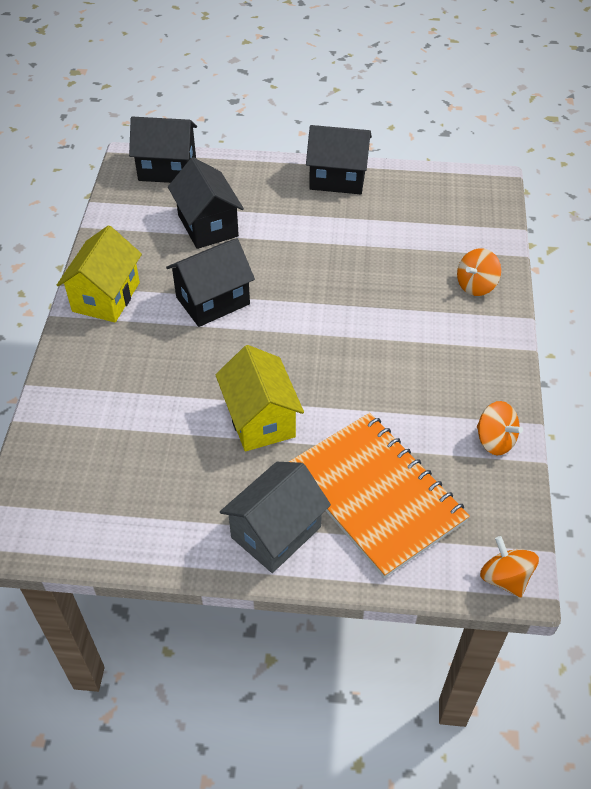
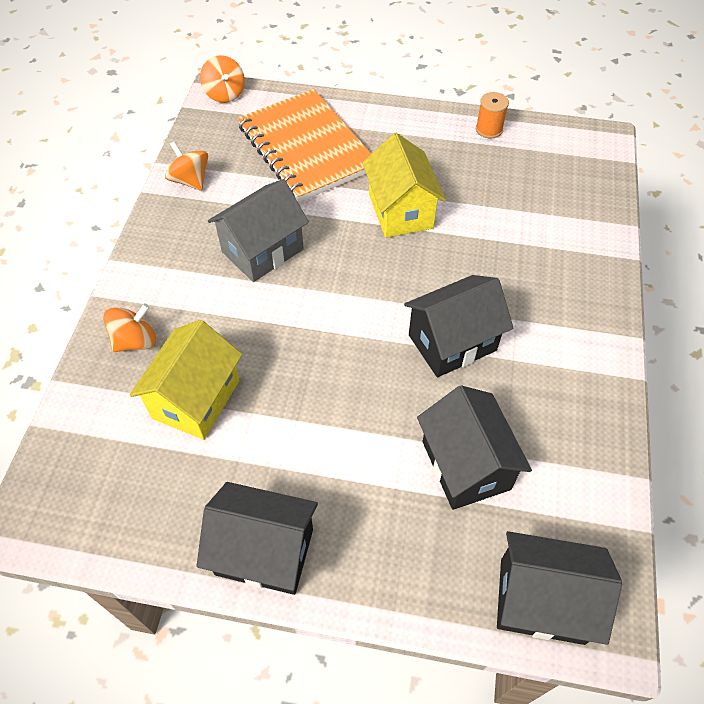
camera: 175 degrees left, 5 degrees up
(106, 297) = (582, 357): yellow house -> yellow house (196, 399)
(152, 541) = (489, 129): none -> orange spool
(276, 532) = (391, 129): grey house -> grey house (262, 250)

